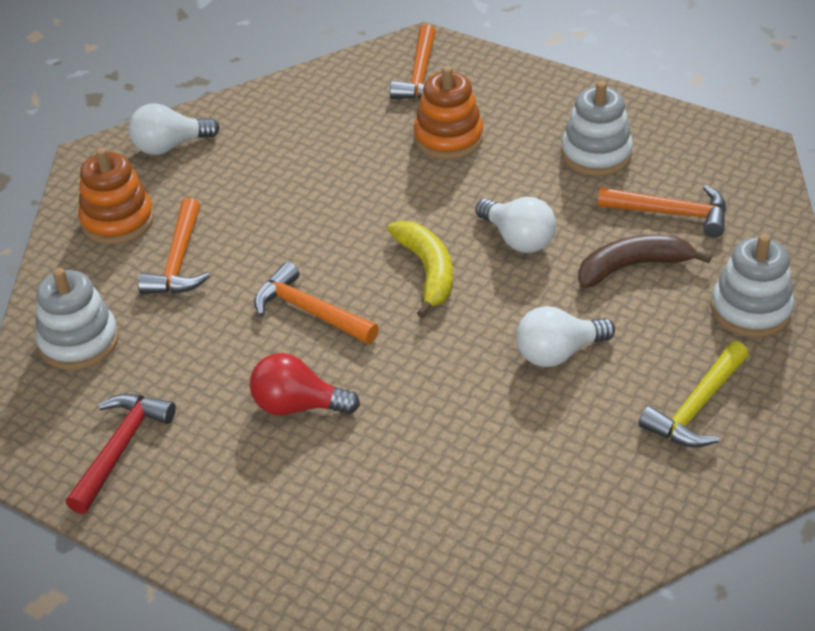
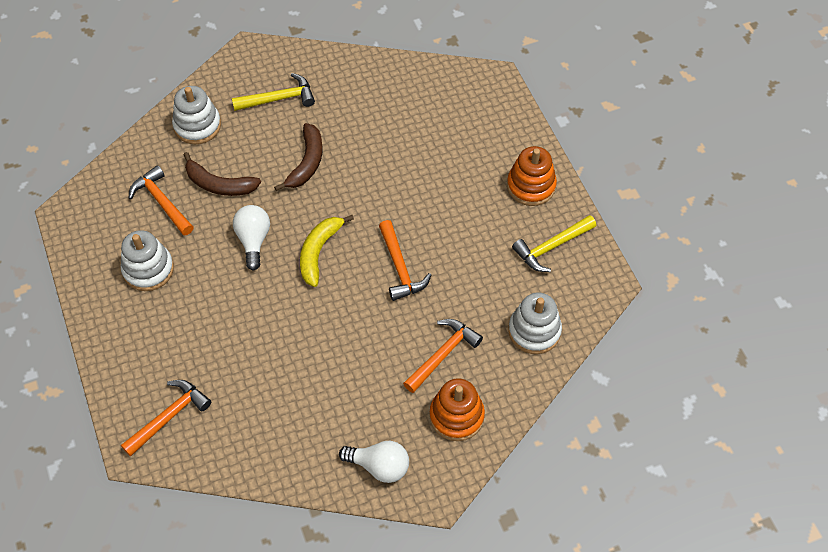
camera: 145 degrees left, 15 degrees up
(120, 448) = (551, 247): red hammer -> yellow hammer
(297, 406) = (451, 215): red light bulb -> none
(448, 138) = (211, 343): orange stacking toy -> orange stacking toy (531, 186)
(558, 353) = (306, 162): white light bulb -> brown banana

